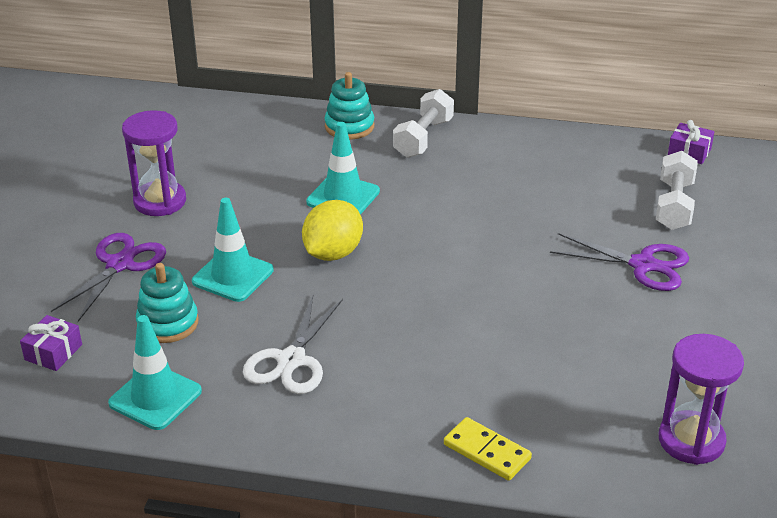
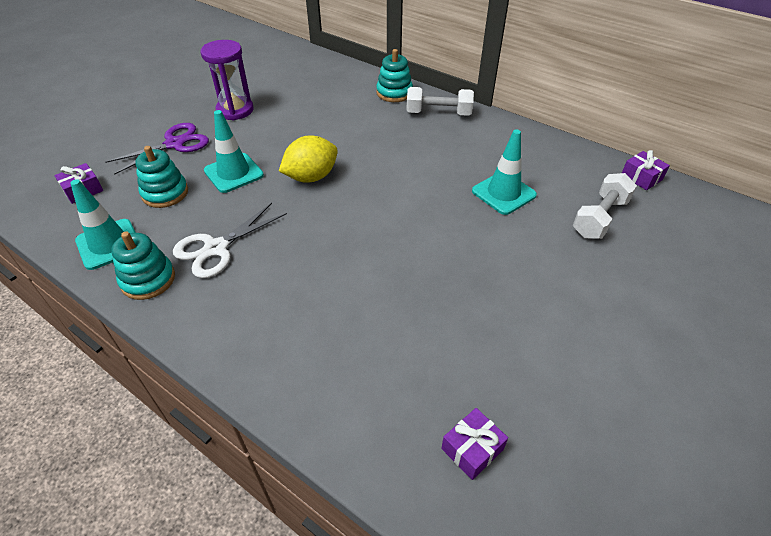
camera: 25 degrees right, 10 degrees up
(242, 416) = (148, 279): none -> turquoise stacking toy
(343, 197) = (351, 139): turquoise traffic cone -> turquoise traffic cone (503, 193)
(423, 138) = (438, 113): white dumbbell -> white dumbbell turned 45 degrees clockwise
(487, 451) = (290, 383): yellow domino -> none
(643, 265) = (539, 261): purple scissors -> none
(691, 440) = (472, 449): purple hourglass -> purple gift

